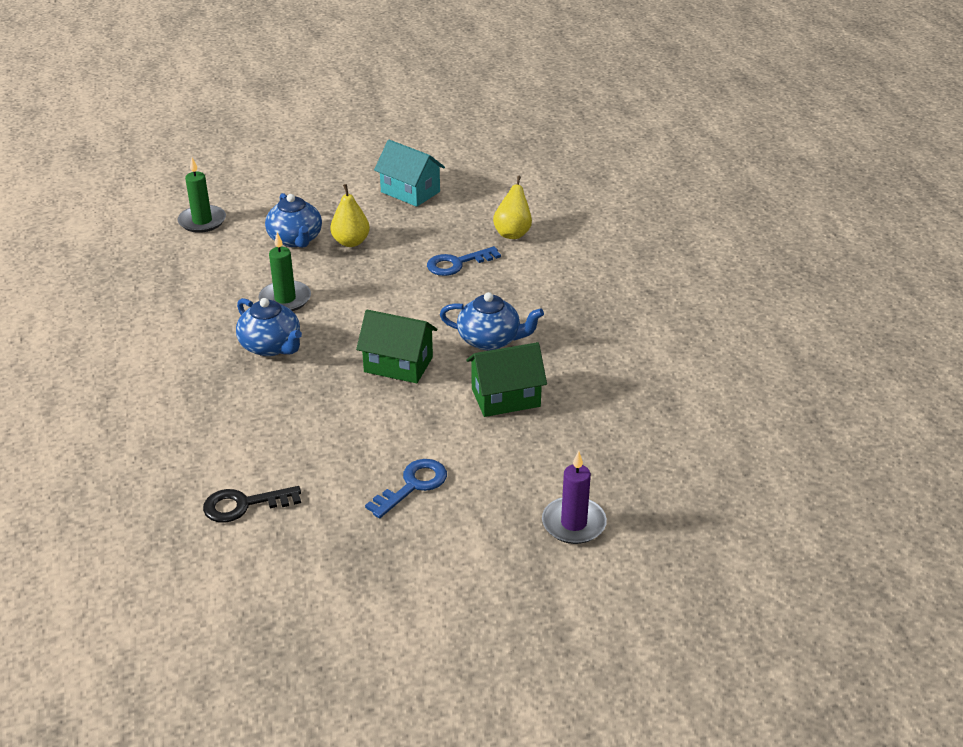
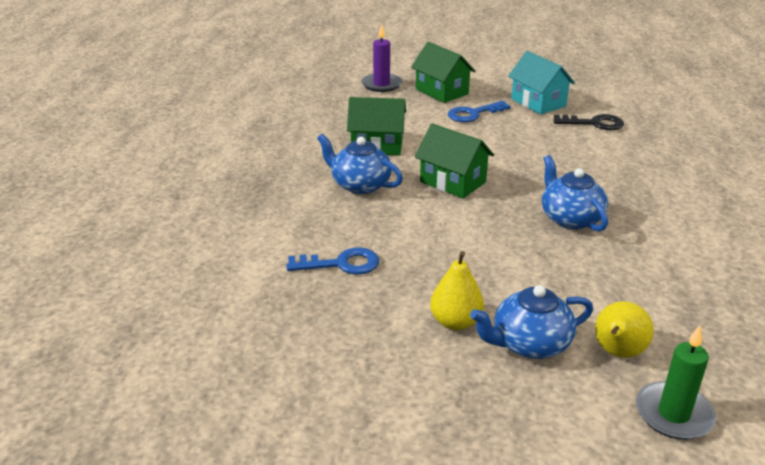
camera: 160 degrees left, 5 degrees down
(285, 299) = (552, 263): green candle -> none
(295, 239) = (529, 344): blue teapot -> blue teapot turned 105 degrees counterclockwise
(410, 192) = (334, 395): turquoise house -> turquoise house (538, 102)
(476, 528) = (442, 91): none -> green house
(513, 233) = (248, 288): yellow pear -> yellow pear (617, 353)

